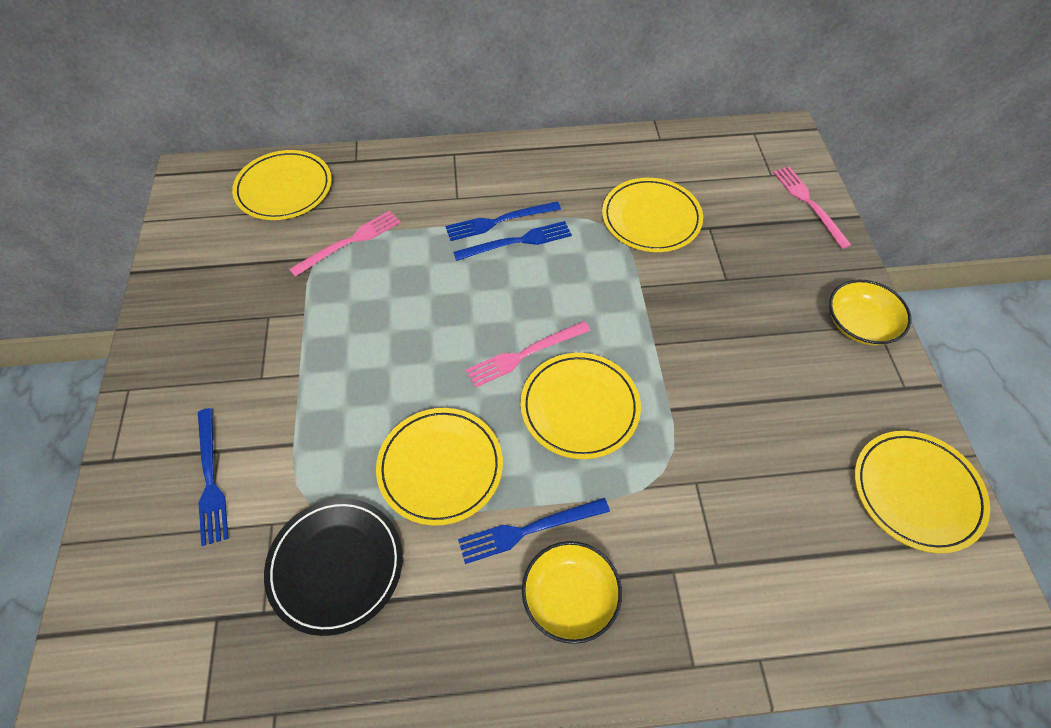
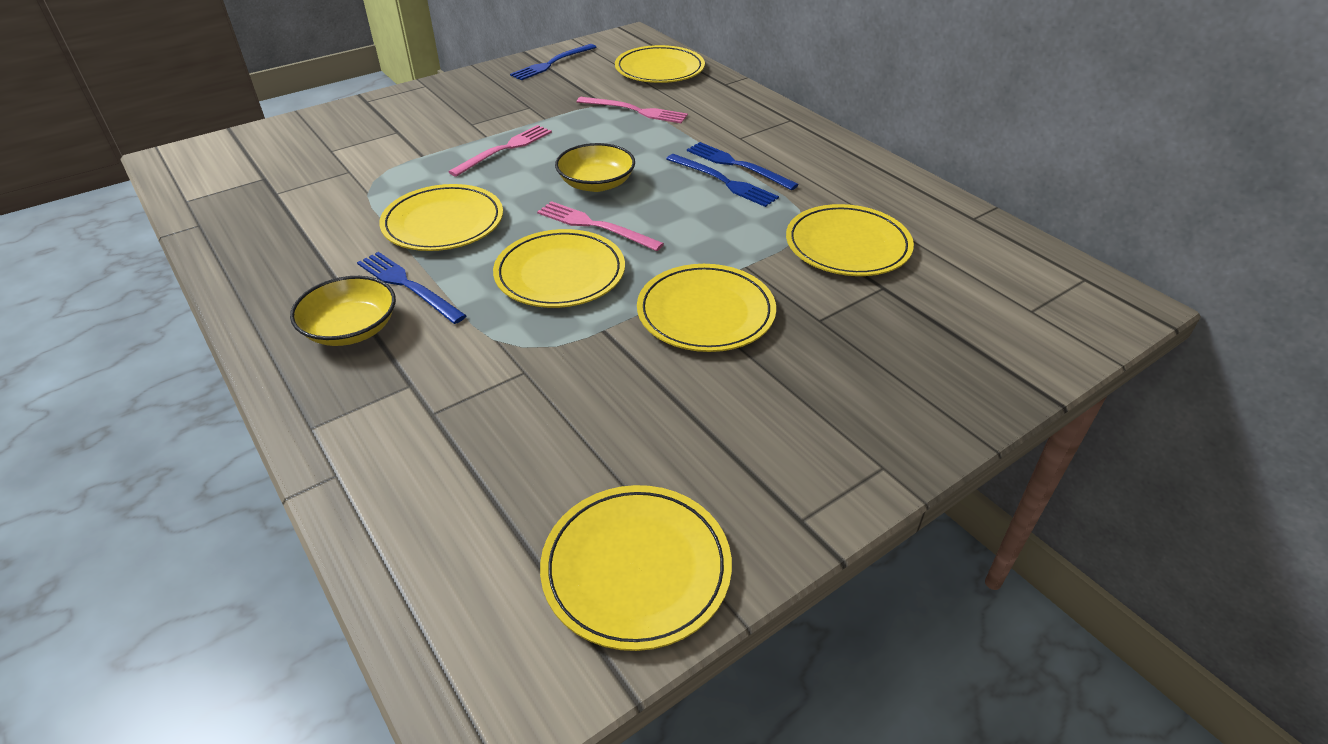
camera: 60 degrees right, 15 degrees down
(210, 479) = (372, 137): blue fork -> blue fork (552, 63)
(336, 566) = (326, 208): black plate -> none
(684, 337) = (706, 312): none -> yellow plate
(809, 204) = (1024, 354): pink fork -> pink fork (505, 149)
(860, 324) = (868, 450): yellow bowl -> yellow bowl (596, 183)

